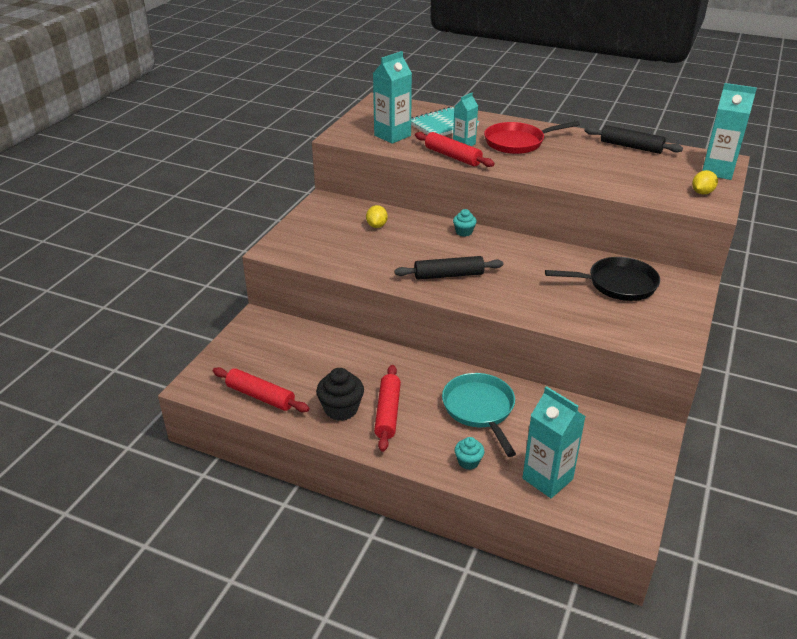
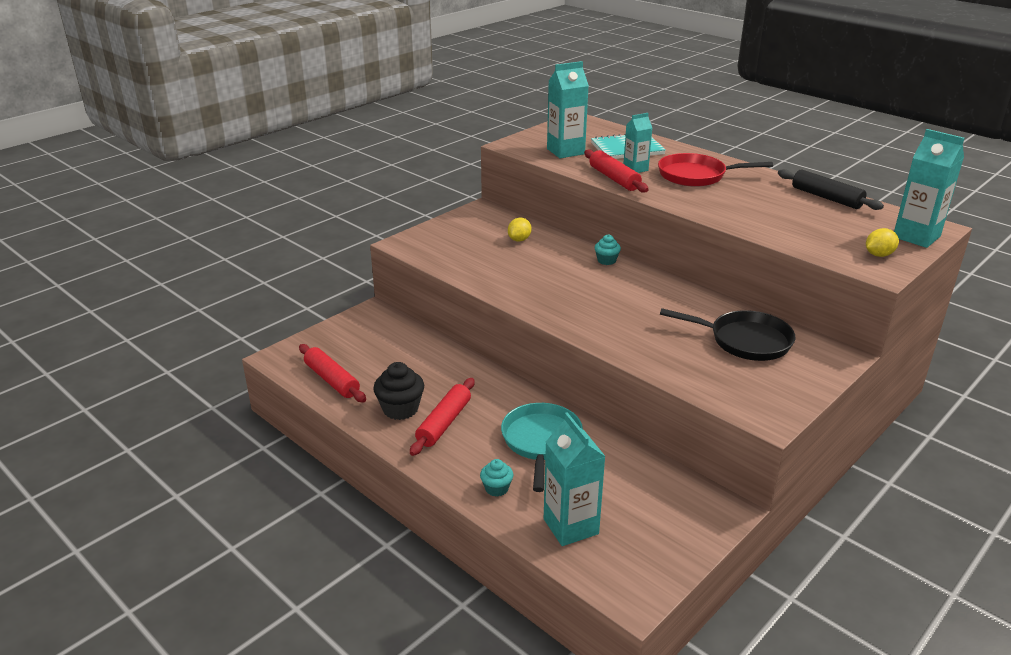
camera: 20 degrees right, 5 degrees down
(448, 275) = (561, 297): black rolling pin -> none

